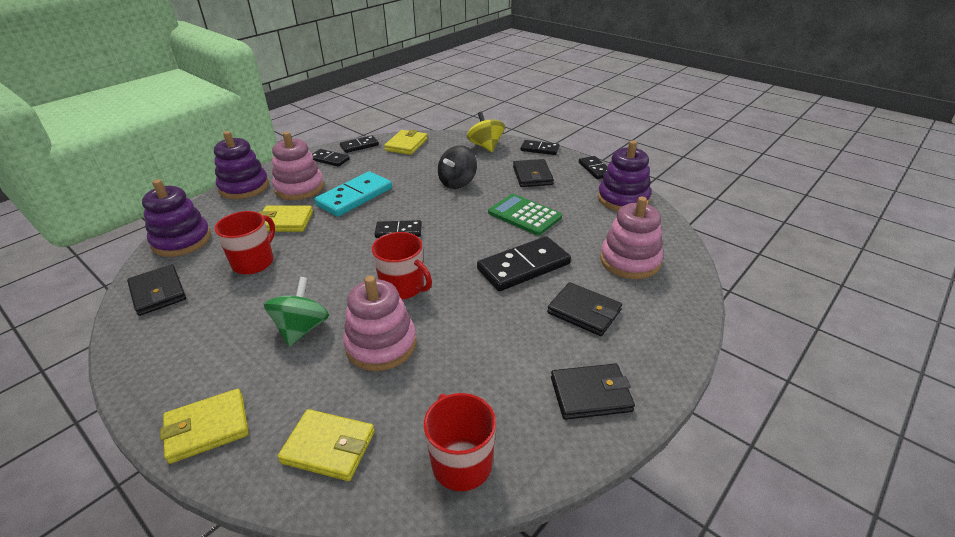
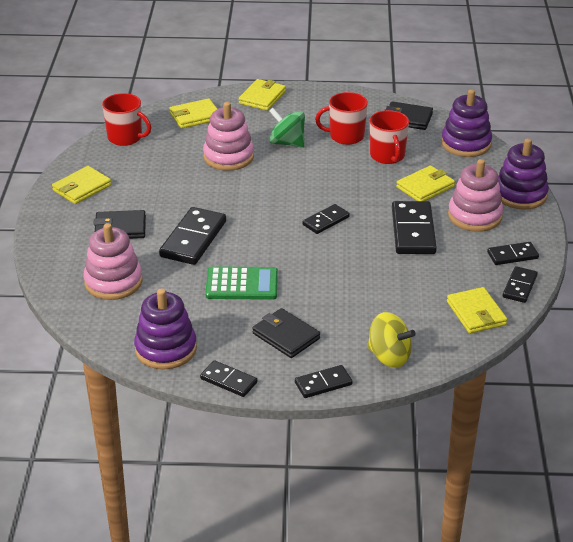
camera: 140 degrees right, 0 degrees up
(302, 329) = (287, 143): green spinning top -> green spinning top turned 150 degrees clockwise
(354, 197) = (413, 231): turquoise domino -> black domino
(403, 287) = (261, 188): red mug -> red mug (345, 136)
(457, 182) = (348, 290): black spinning top -> none
(590, 394) = (82, 188): black wallet -> yellow wallet

